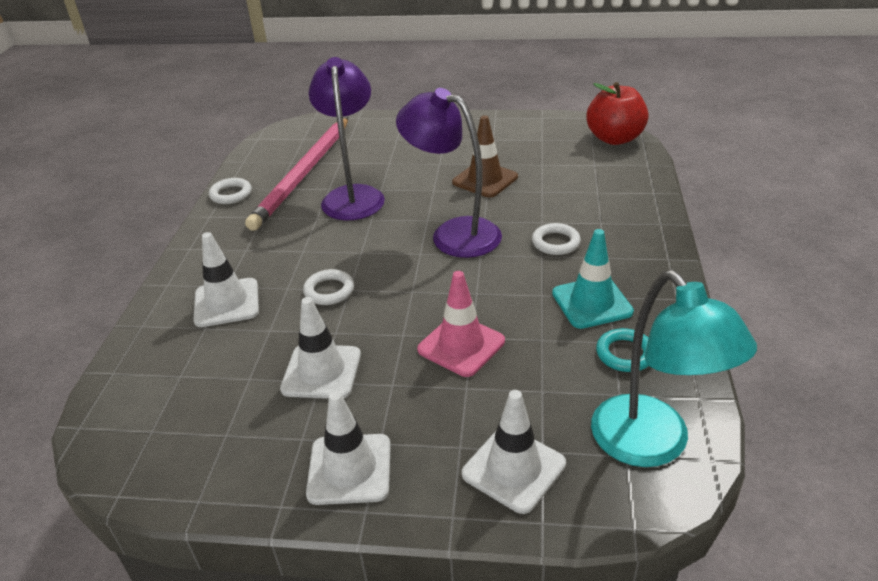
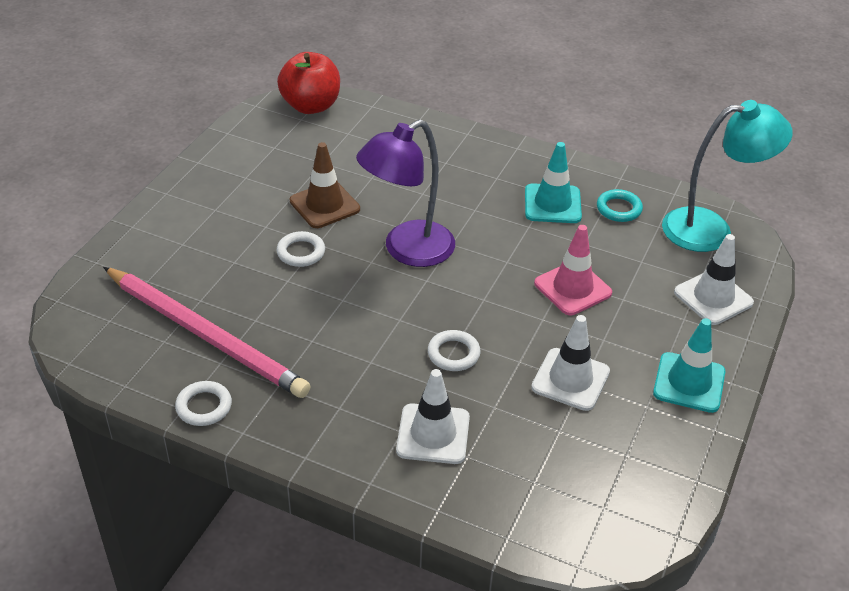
camera: 75 degrees left, 5 degrees up
(349, 469) = (689, 382): white traffic cone -> turquoise traffic cone
(353, 195) = (286, 303): purple lamp -> none
(555, 242) = (460, 196): white ring -> white ring (301, 252)

